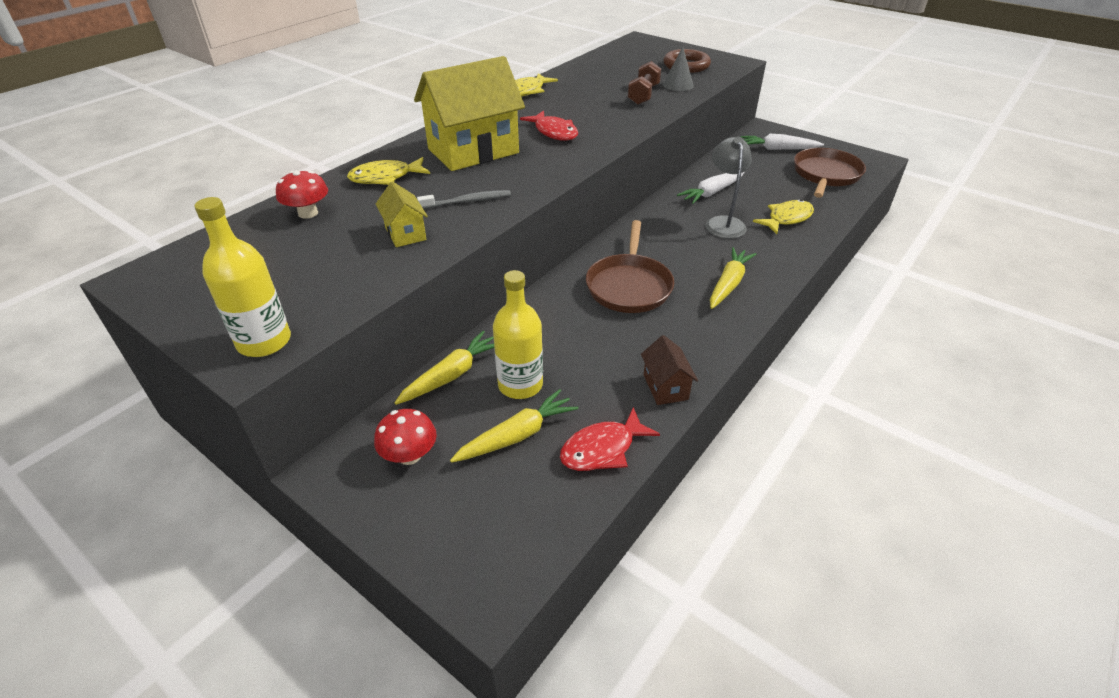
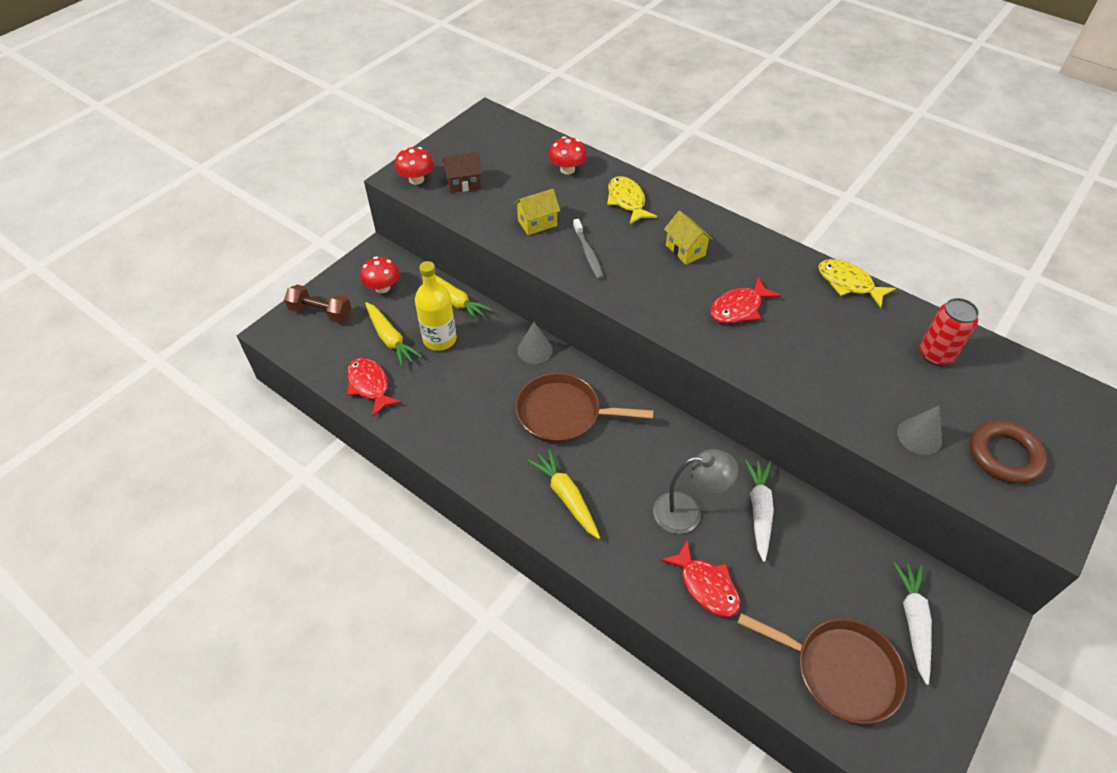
camera: 90 degrees right, 10 degrees up
(264, 342) = (416, 179): yellow bottle -> red mushroom
(473, 151) = (685, 250): yellow house -> yellow house, size x0.46
(542, 305) = (534, 350): none -> grey cone
(601, 73) = (935, 354): none -> red can
(643, 95) = (870, 394): brown dumbbell -> brown dumbbell (321, 312)
(665, 387) = (426, 429): brown house -> brown house (464, 183)
(712, 193) = (759, 511): white carrot -> white carrot turned 45 degrees clockwise
(728, 284) = (566, 497): yellow carrot -> yellow carrot turned 150 degrees counterclockwise
(787, 218) = (706, 586): yellow fish -> red fish

